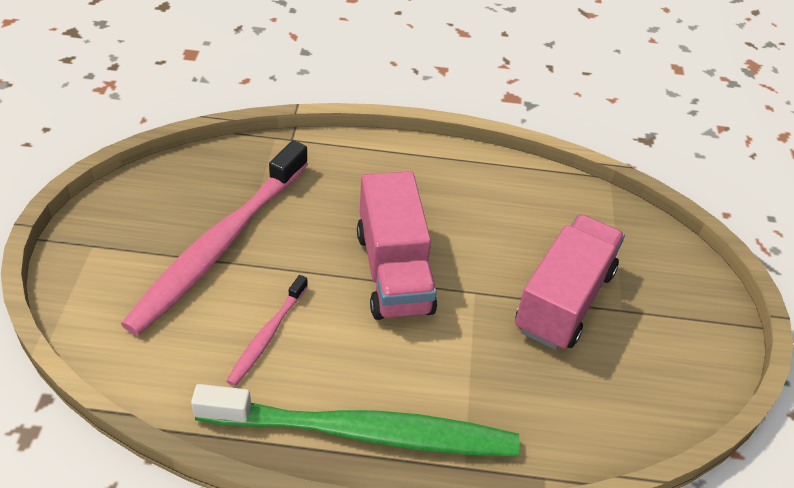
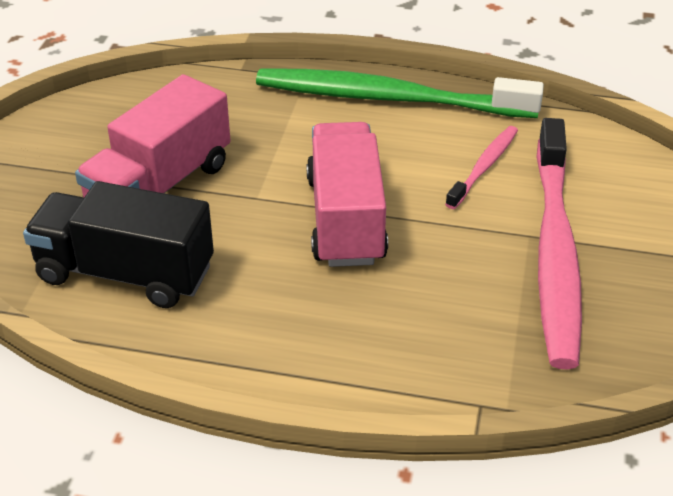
camera: 170 degrees left, 5 degrees down
(219, 246) = (555, 253): pink toothbrush -> pink toothbrush turned 150 degrees clockwise
(554, 218) = (125, 273): none -> black truck

